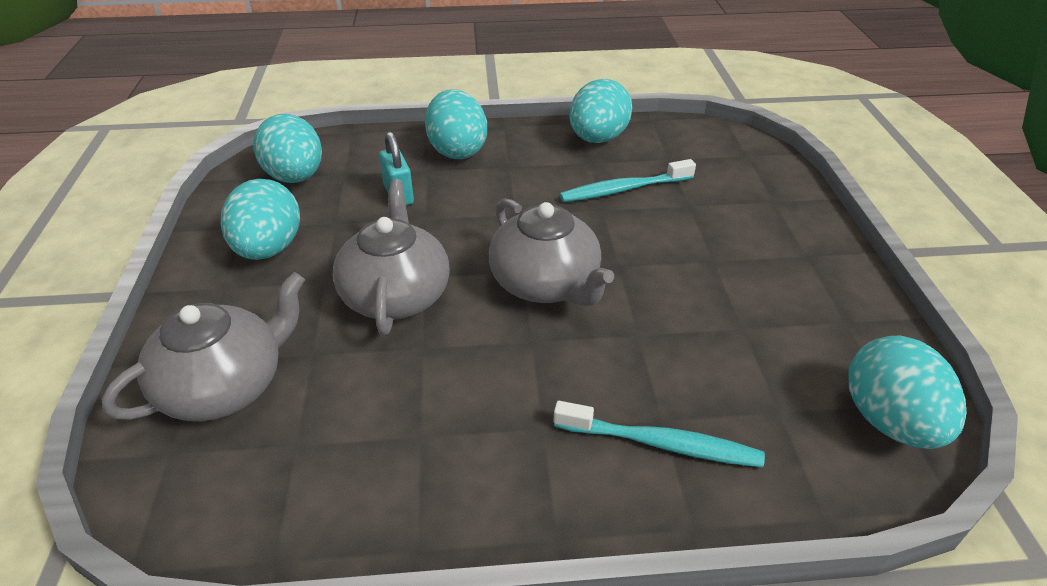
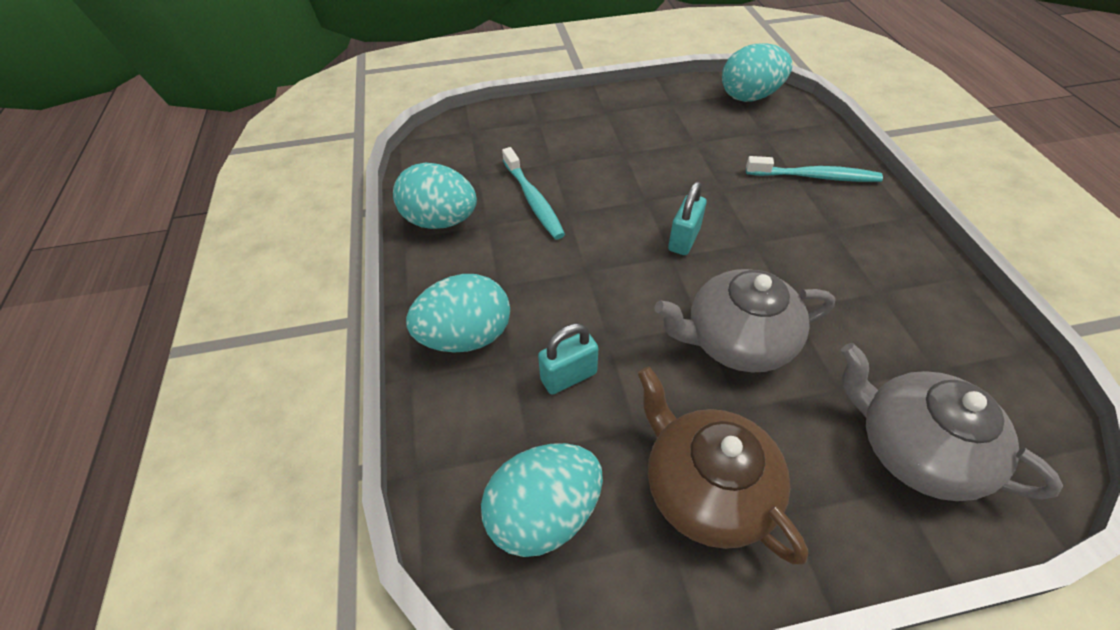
camera: 95 degrees left, 10 degrees up
(269, 249) = (706, 488): turquoise egg -> brown teapot
(546, 284) = (684, 240): grey teapot -> turquoise padlock
(661, 443) = (815, 176): turquoise toothbrush -> turquoise toothbrush turned 90 degrees clockwise

